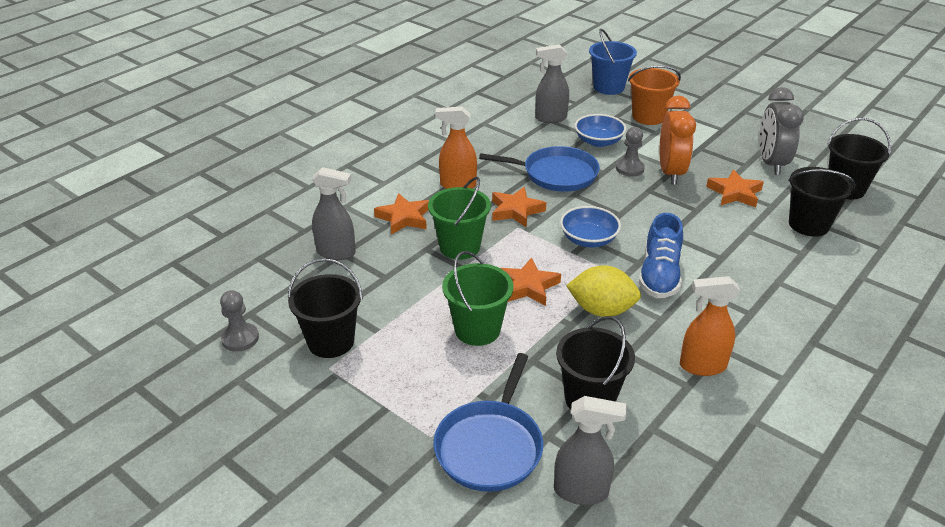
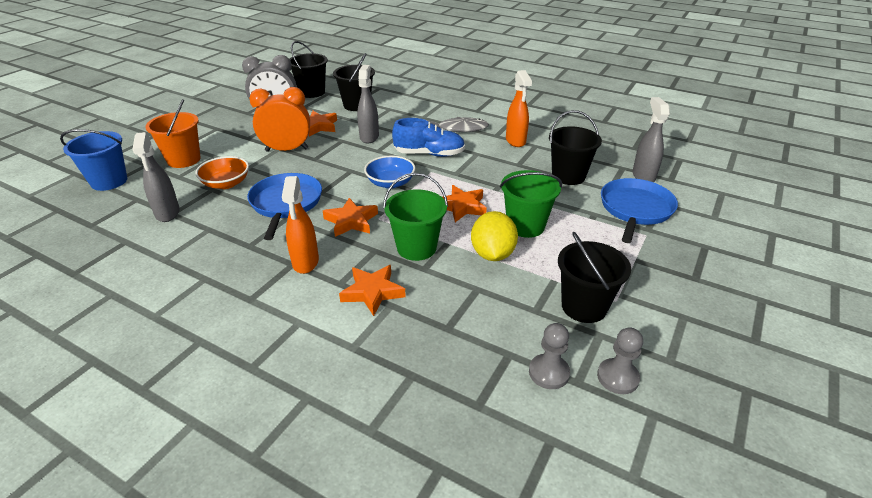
camera: 100 degrees left, 0 degrees up
(336, 252) = (448, 334): grey spray bottle -> grey spray bottle (369, 137)
(490, 446) = (635, 209): blue pan -> blue pan turned 75 degrees counterclockwise
(598, 141) = (226, 183): blue bowl -> orange bowl
(601, 310) = (477, 174): yellow lemon -> yellow lemon (492, 254)
(629, 168) = (278, 167): grey pawn -> grey pawn (549, 373)
(740, 313) = (459, 129): none -> grey fish

